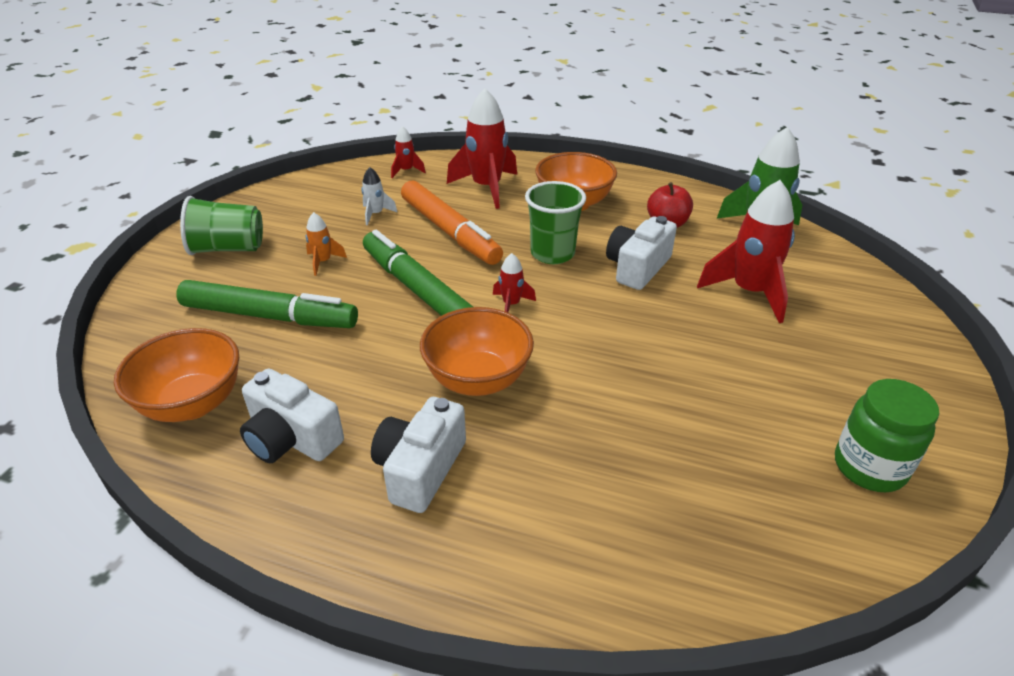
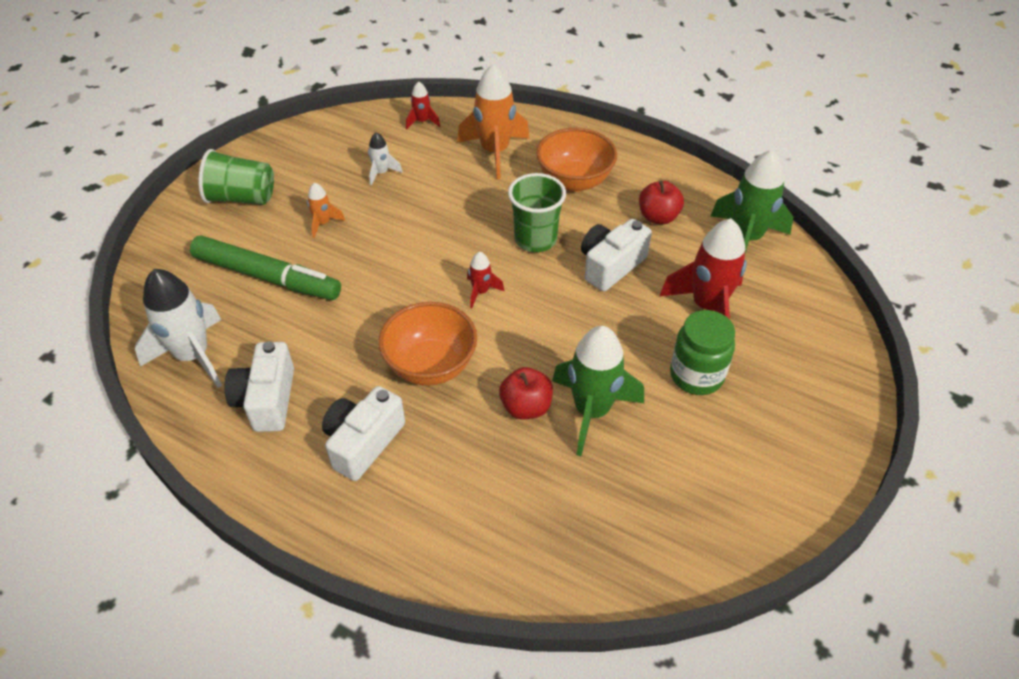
camera: 10 degrees right, 10 degrees up
(192, 404) = (193, 356): orange bowl -> white rocket
(291, 438) = (267, 400): white camera -> white camera turned 45 degrees clockwise
(417, 289) = (400, 264): green marker -> none
(450, 231) = (446, 202): orange marker -> none
(486, 188) = (495, 152): red rocket -> orange rocket
(598, 407) = (526, 407): none -> red apple
(672, 402) = (592, 411): none -> green rocket
(869, 467) = (738, 498): green jar -> green jar (696, 375)

